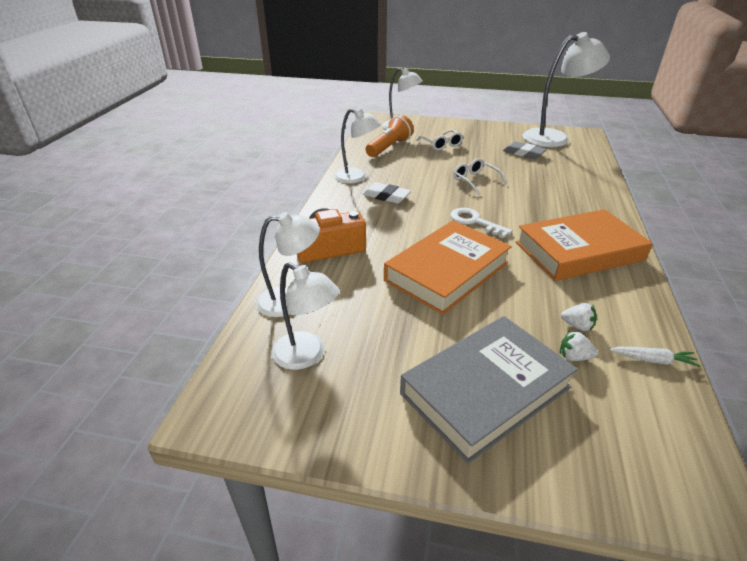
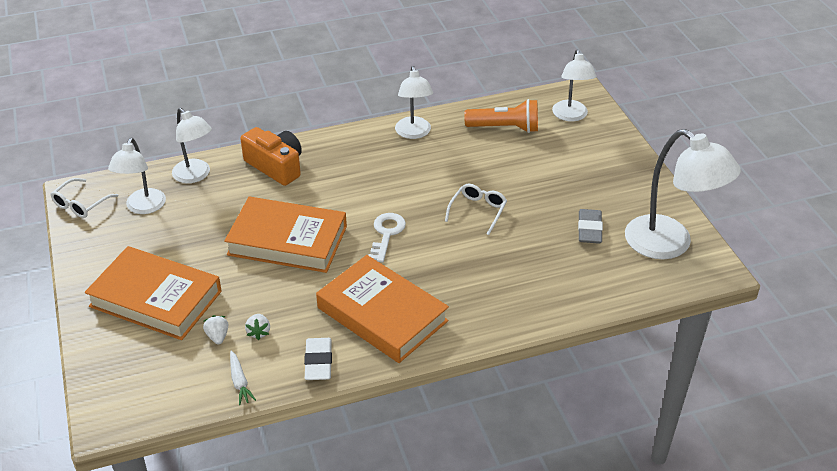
camera: 60 degrees right, 5 degrees up
(386, 196) = (391, 164): white eraser -> white eraser (318, 362)
(441, 145) = (550, 161): white glasses -> white glasses (81, 204)
(485, 390) = (156, 298): grey book -> orange book

